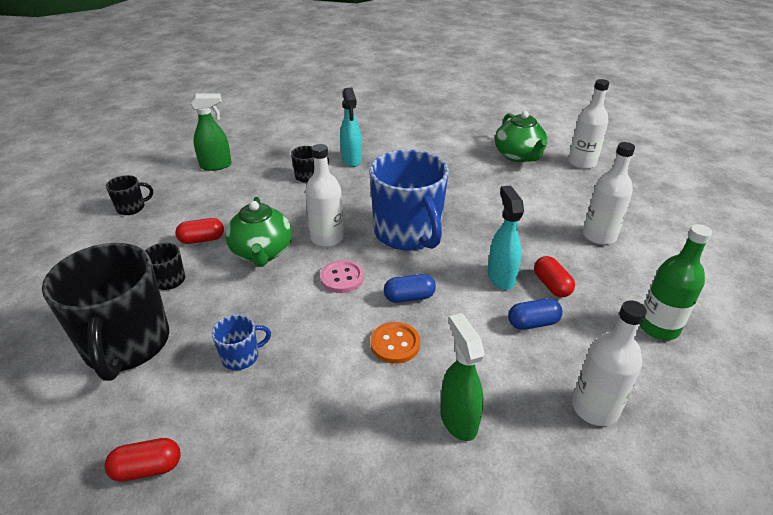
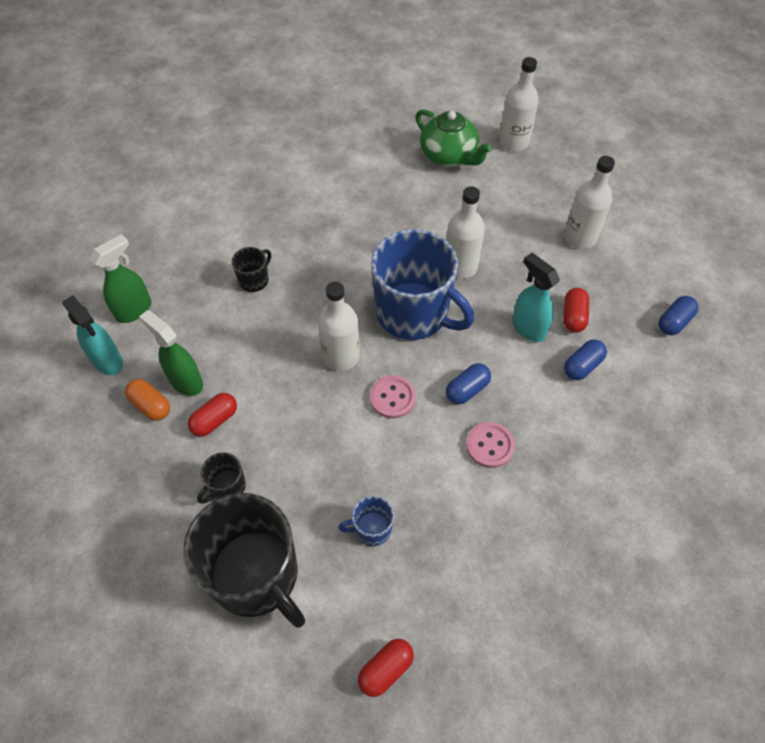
camera: 30 degrees left, 20 degrees up
(131, 208) = (93, 417): black mug -> none
(171, 216) = (151, 405): none -> orange capsule
(241, 356) = (372, 529): blue mug -> blue mug turned 135 degrees counterclockwise
(262, 252) = (292, 406): green teapot -> none
(351, 160) = (282, 235): turquoise spray bottle -> turquoise spray bottle (108, 361)
(395, 344) = (489, 445): orange button -> pink button
(458, 419) = (584, 490): green spray bottle -> green spray bottle (186, 381)
(551, 285) = (573, 316): red capsule -> red capsule turned 60 degrees clockwise
(595, 408) = (669, 425): white bottle -> white bottle (460, 267)
(658, 327) = (674, 322): green bottle -> blue capsule

